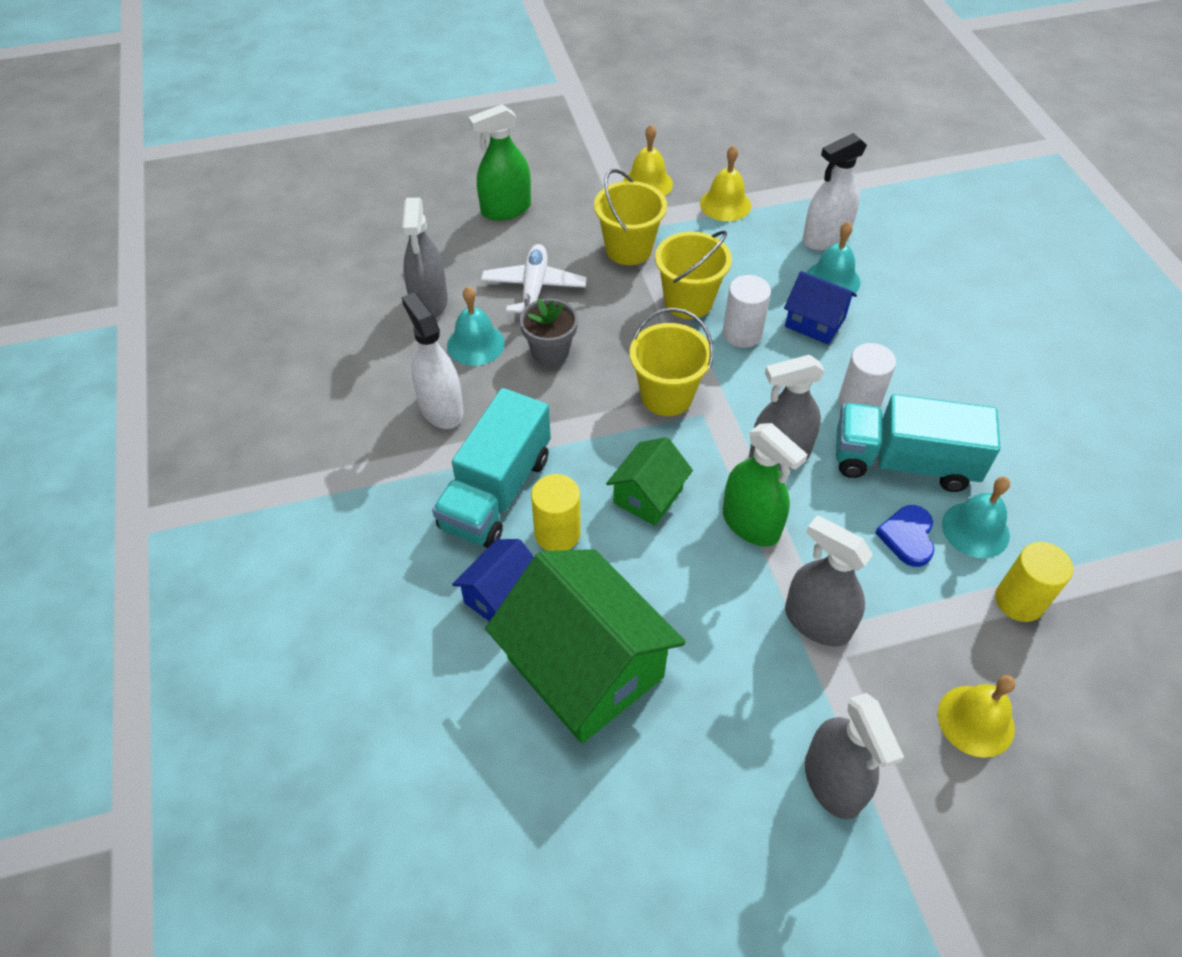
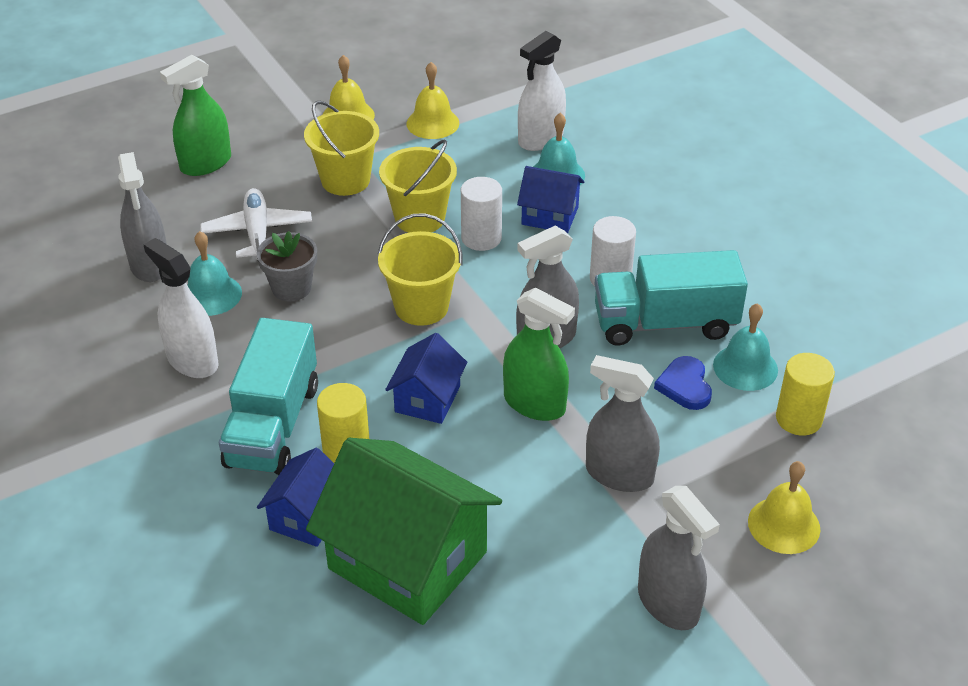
camera: 15 degrees left, 10 degrees down
(648, 496) = (427, 399): green house -> blue house

